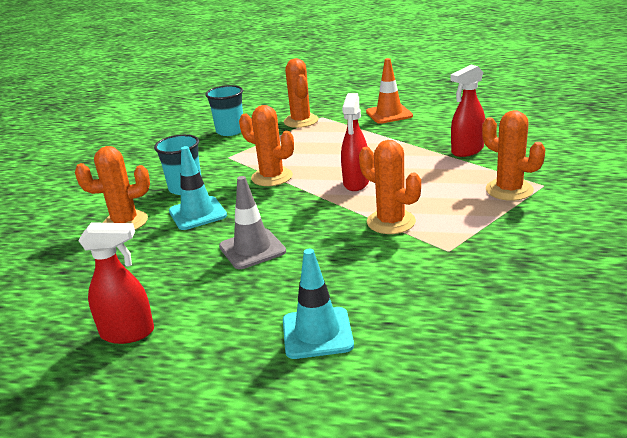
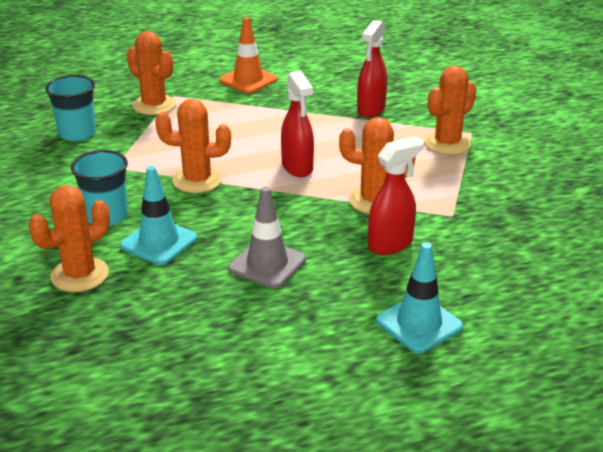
camera: 35 degrees left, 5 degrees up
(128, 333) = (237, 386): red spray bottle -> red spray bottle (390, 244)
(509, 190) = (447, 143): orange cactus -> orange cactus turned 60 degrees counterclockwise

